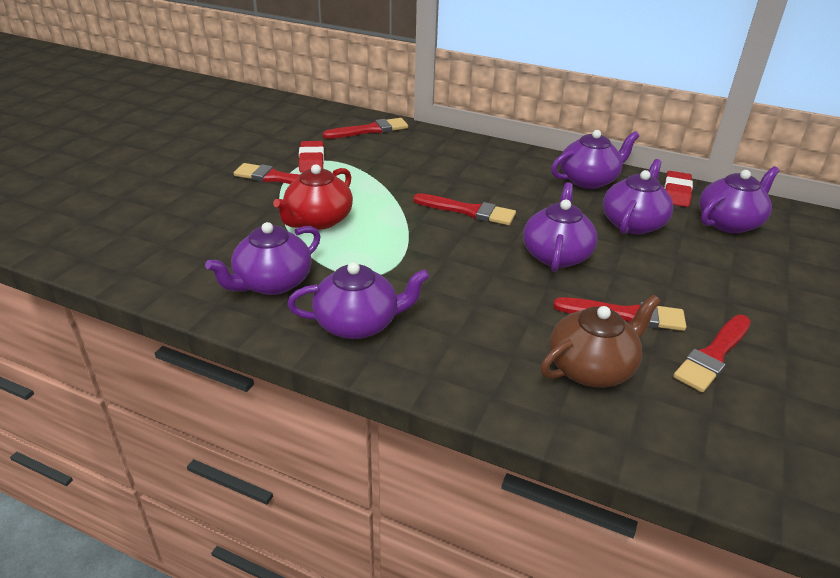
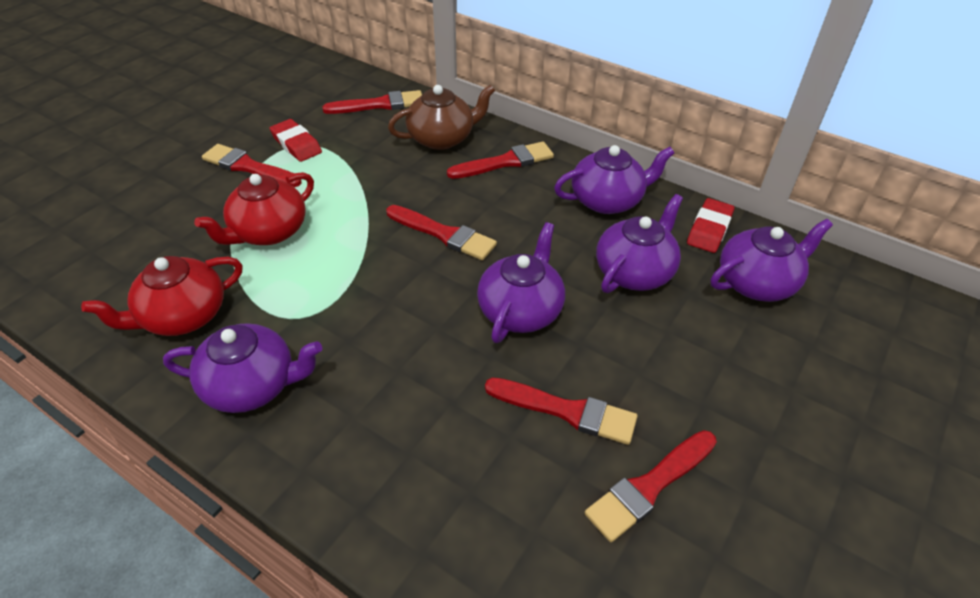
camera: 10 degrees right, 10 degrees up
(272, 283) = (182, 316): purple teapot -> red teapot
(311, 160) = (296, 144): red eraser -> red eraser turned 45 degrees counterclockwise
(494, 161) = (505, 162): none -> red brush
(592, 368) = (492, 485): brown teapot -> brown teapot (442, 138)

